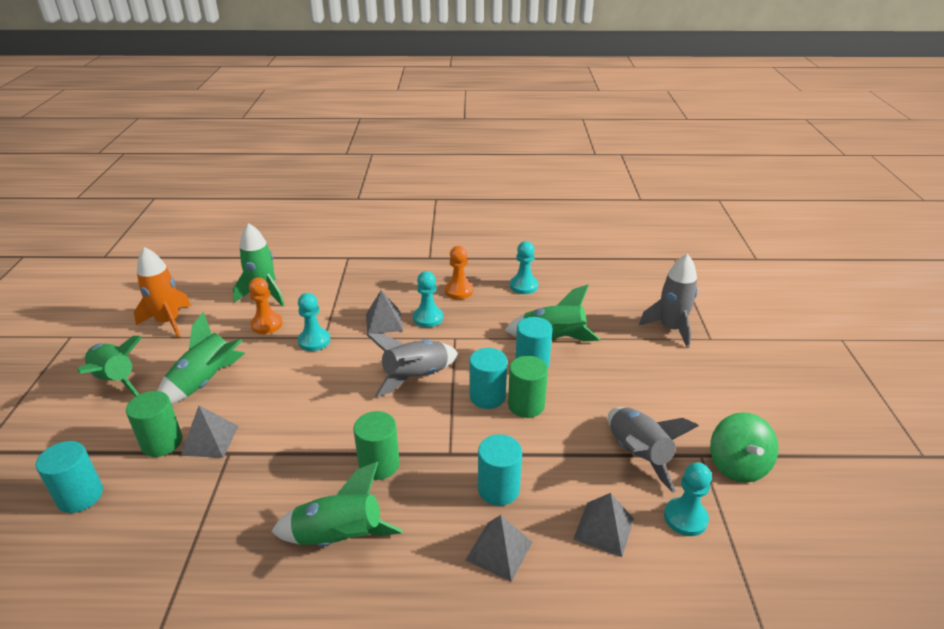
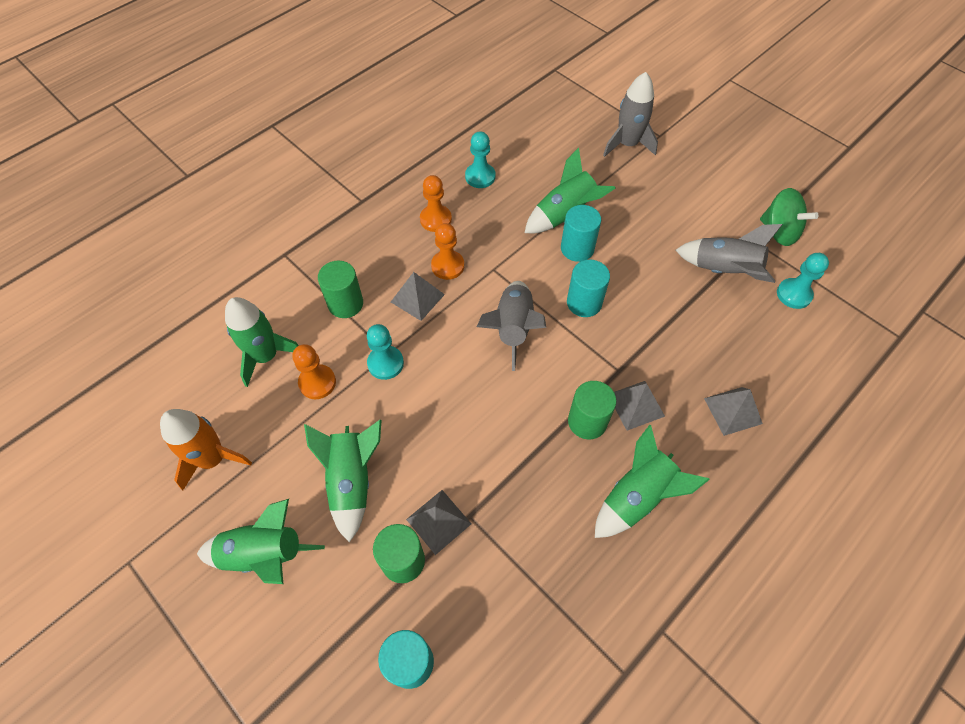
camera: 45 degrees left, 25 degrees up
(428, 318) = (447, 266): turquoise pawn -> orange pawn
(498, 489) = (680, 369): turquoise cylinder -> none
(526, 405) = (617, 288): green cylinder -> green cylinder (345, 304)
(603, 528) = (765, 341): grey pyramid -> grey pyramid (635, 405)

